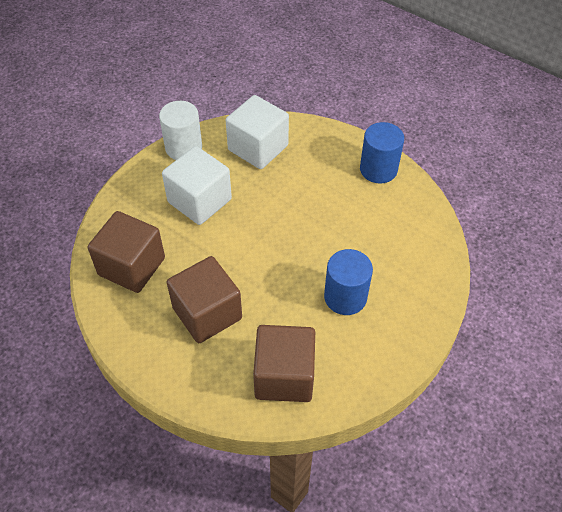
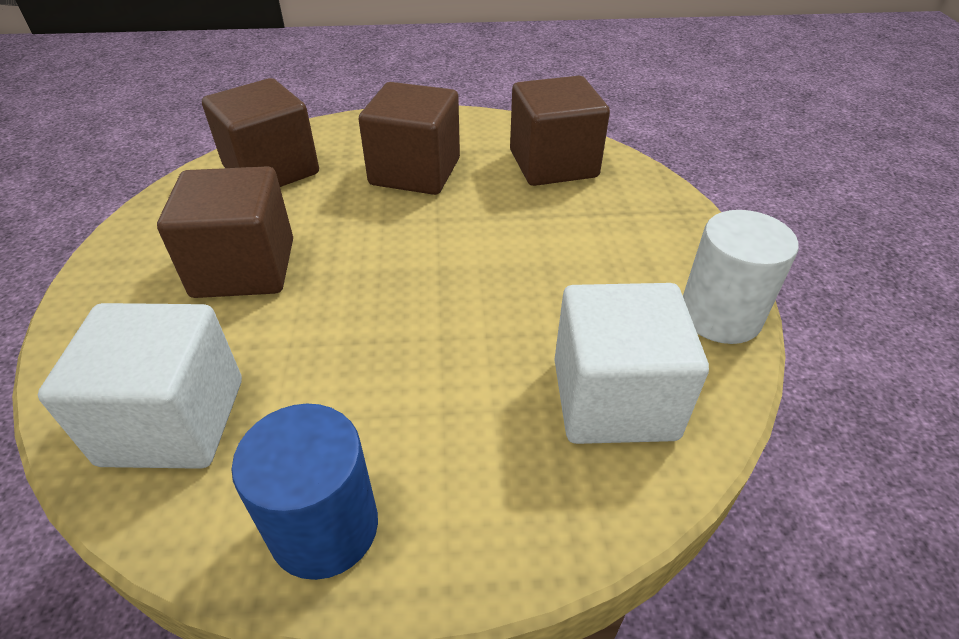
camera: 140 degrees right, 10 degrees down
(199, 201) = (581, 261): white cube -> white cube (173, 421)
(345, 297) = (244, 268): blue cylinder -> brown cube

